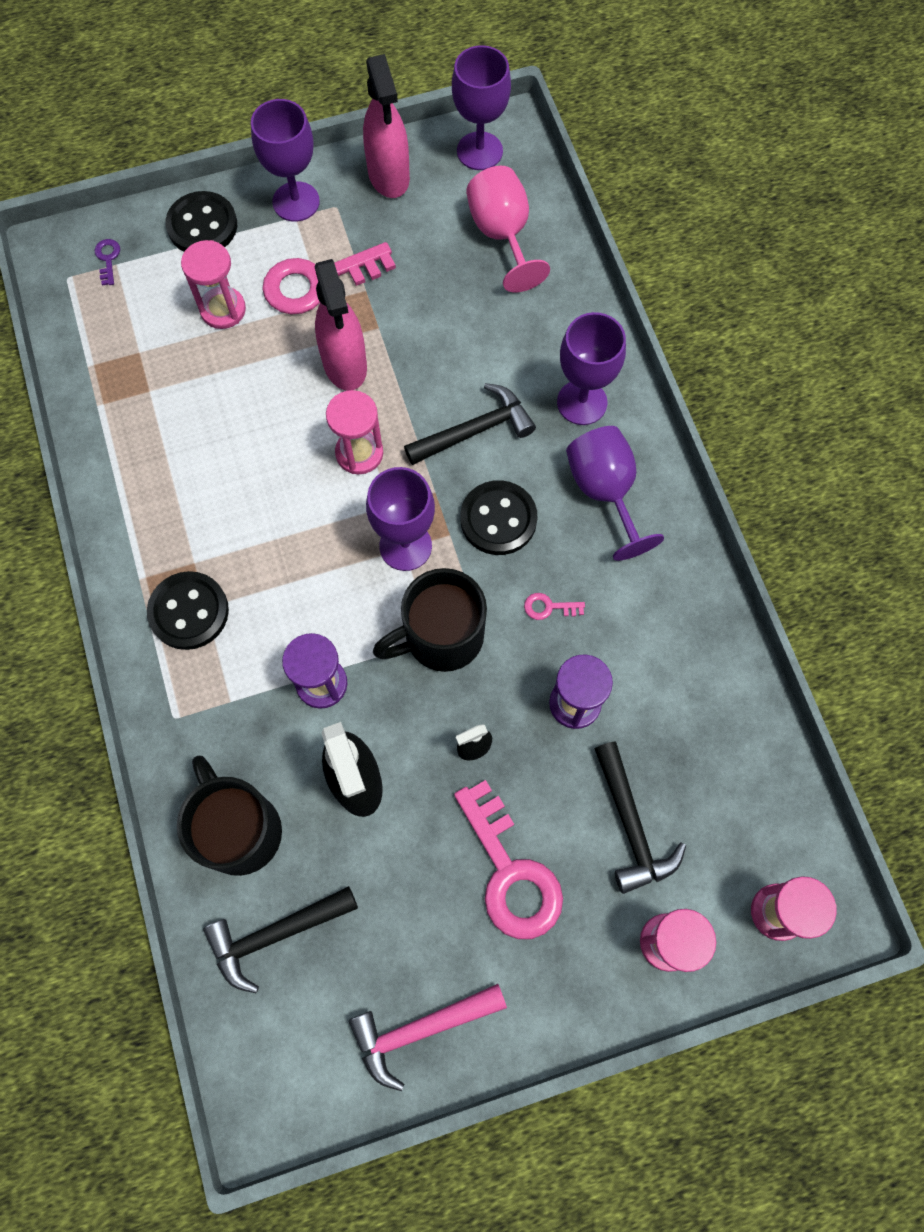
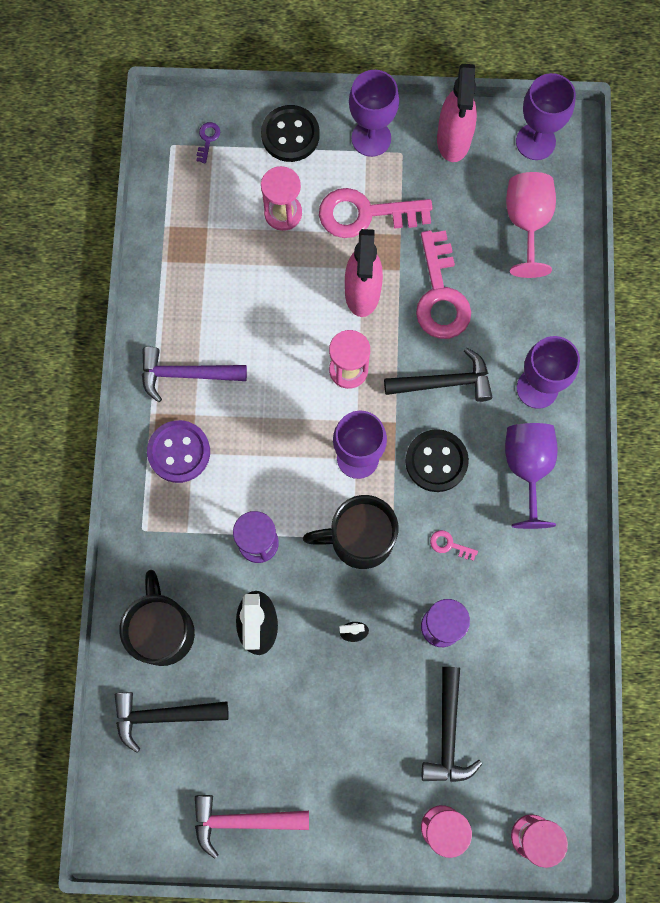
camera: 20 degrees right, 5 degrees up
(168, 520) = (186, 374): none -> purple hammer
(189, 611) = (179, 452): black button -> purple button
(510, 872) = (347, 734): pink key -> pink key (440, 295)

